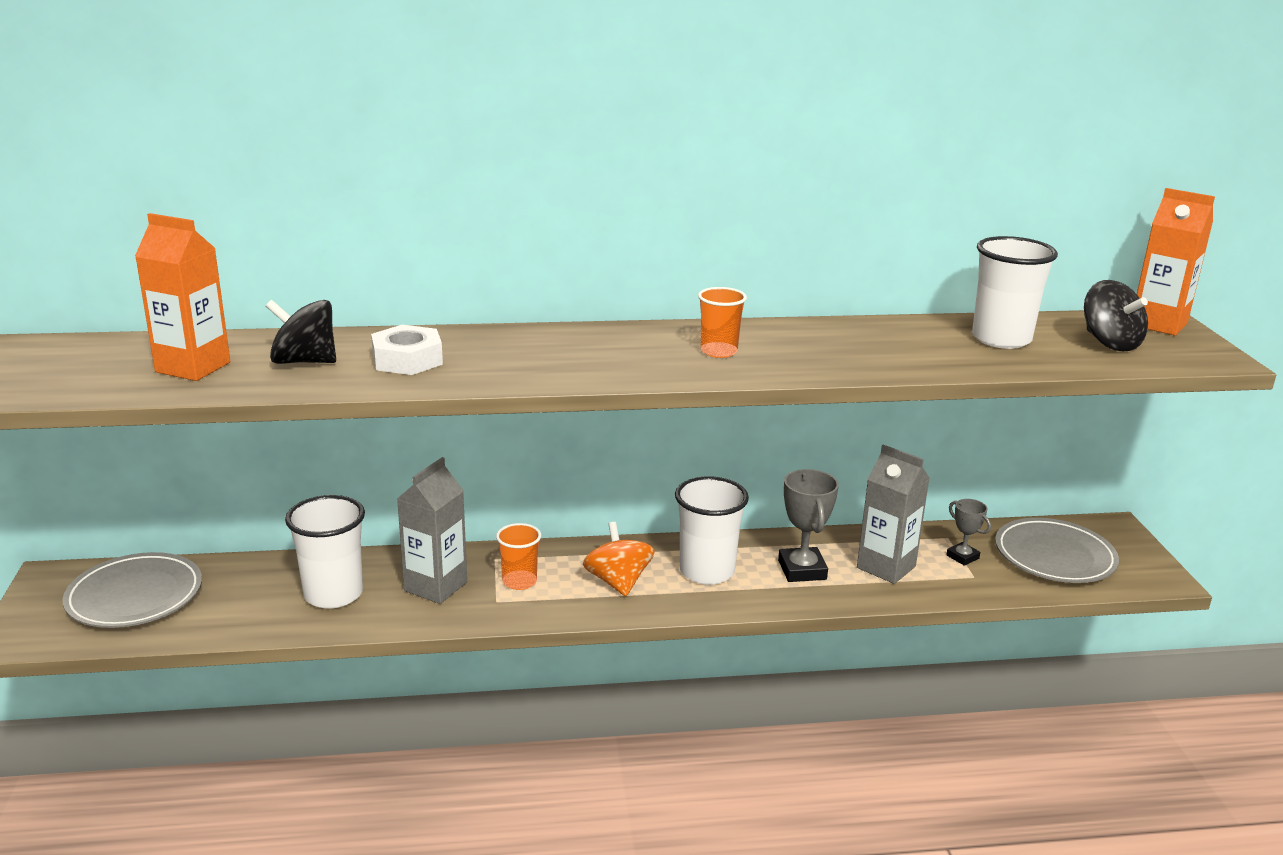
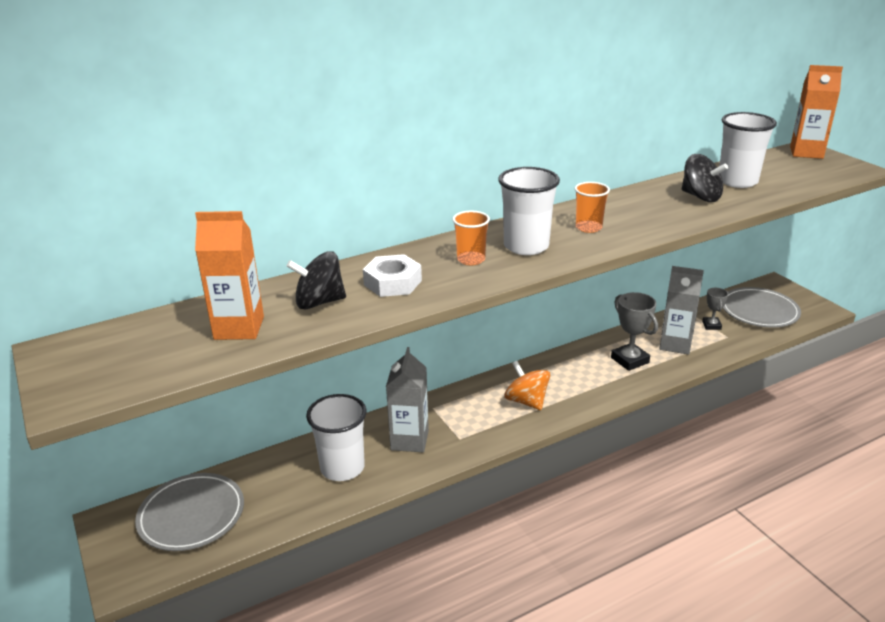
camera: 20 degrees left, 5 degrees up
(519, 582) = (463, 420): orange cup -> orange cup (471, 259)
(707, 571) = (574, 377): white cup -> white cup (526, 246)
(962, 557) = (711, 325): grey trophy -> grey trophy turned 60 degrees clockwise
(1109, 343) = (796, 171): black spinning top -> black spinning top (700, 197)

